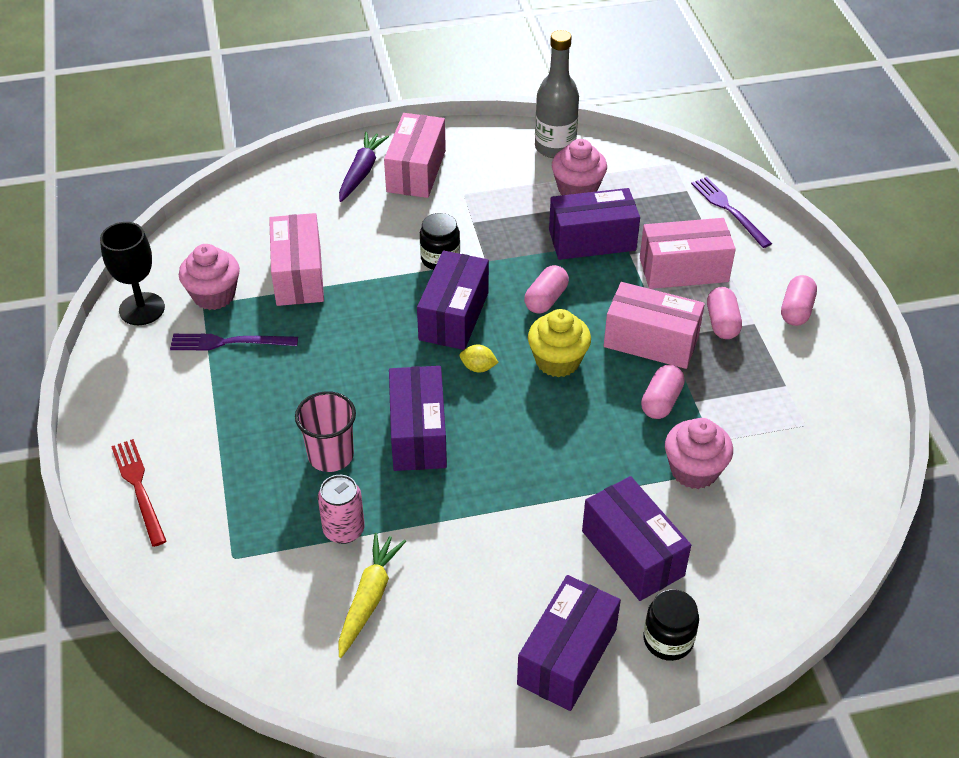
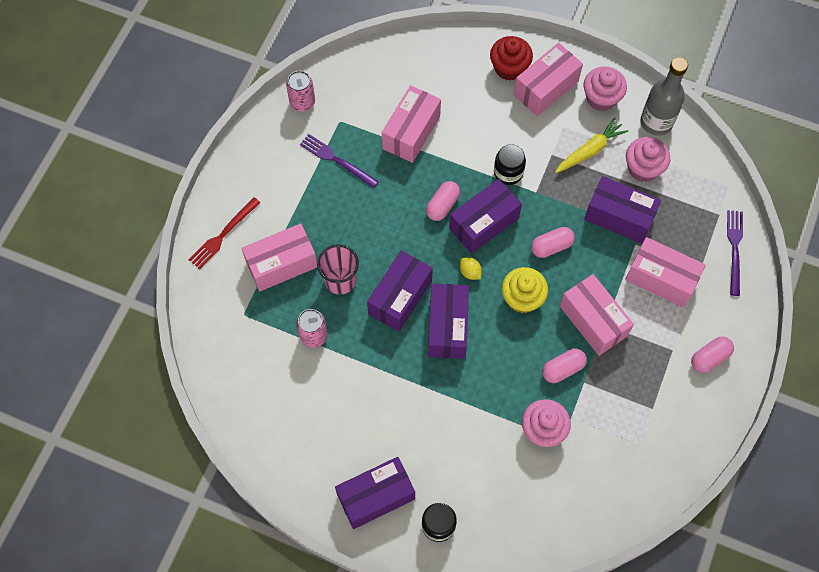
camera: 35 degrees right, 20 degrees up
(139, 488) = (223, 235): red fork -> red fork turned 150 degrees counterclockwise
(142, 309) = (302, 102): black goblet -> pink can
(214, 295) = (350, 117): pink cupcake -> pink cupcake (601, 98)
(242, 478) = (281, 264): none -> pink box
(361, 172) = (509, 68): purple carrot -> red cupcake
(369, 598) = (297, 388): yellow carrot -> yellow carrot (590, 150)
(632, 553) = (462, 459): purple box -> purple box (447, 327)
(722, 323) = (651, 336): pink capsule -> pink capsule (442, 205)

